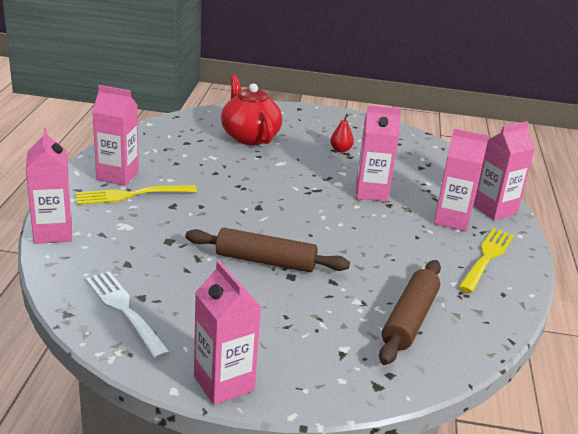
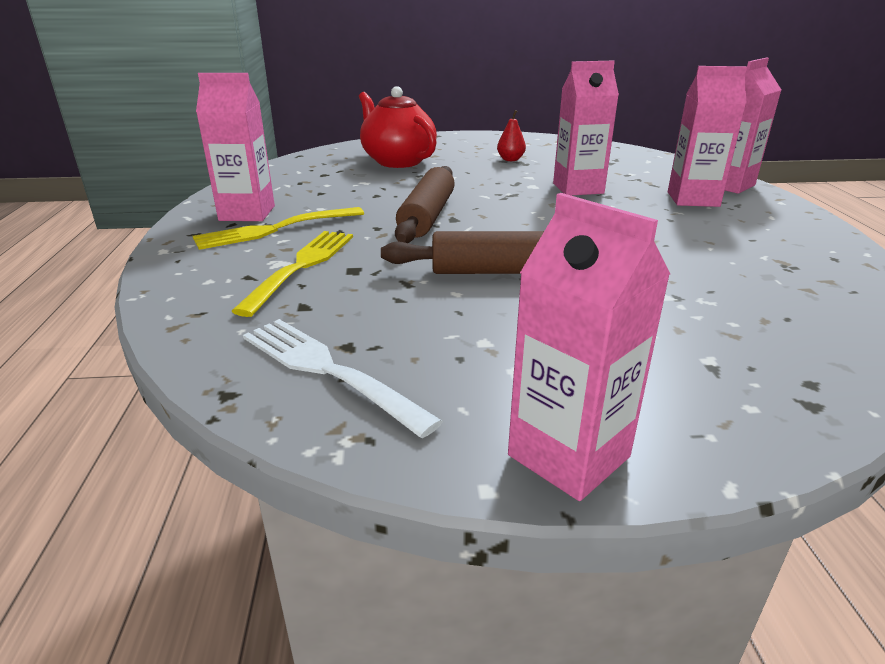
camera: 10 degrees left, 0 degrees up
(53, 233) = (170, 286): pink carton -> none
(409, 319) = (758, 305): brown rolling pin -> brown rolling pin (427, 216)
(487, 258) = (772, 227): yellow fork -> yellow fork (301, 267)

